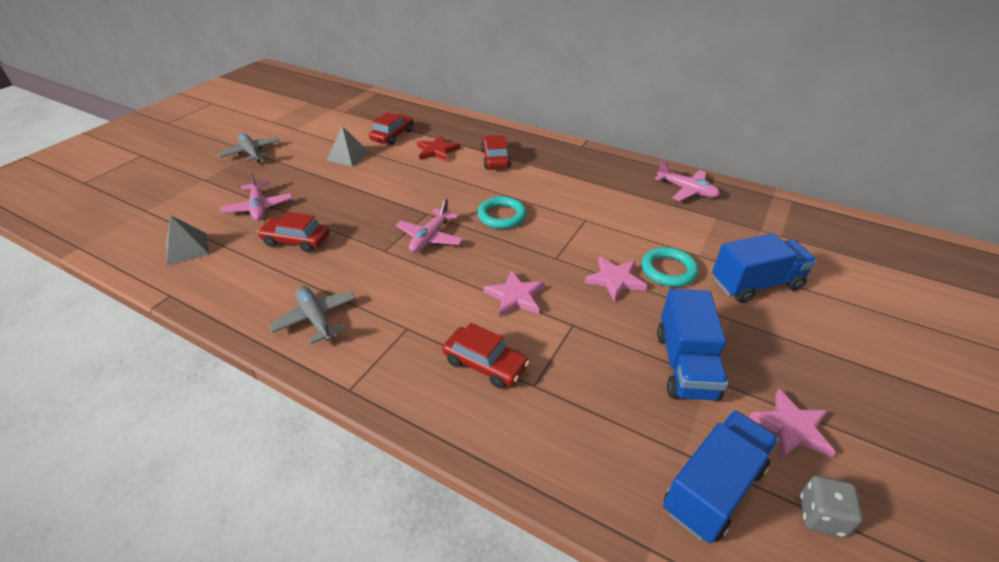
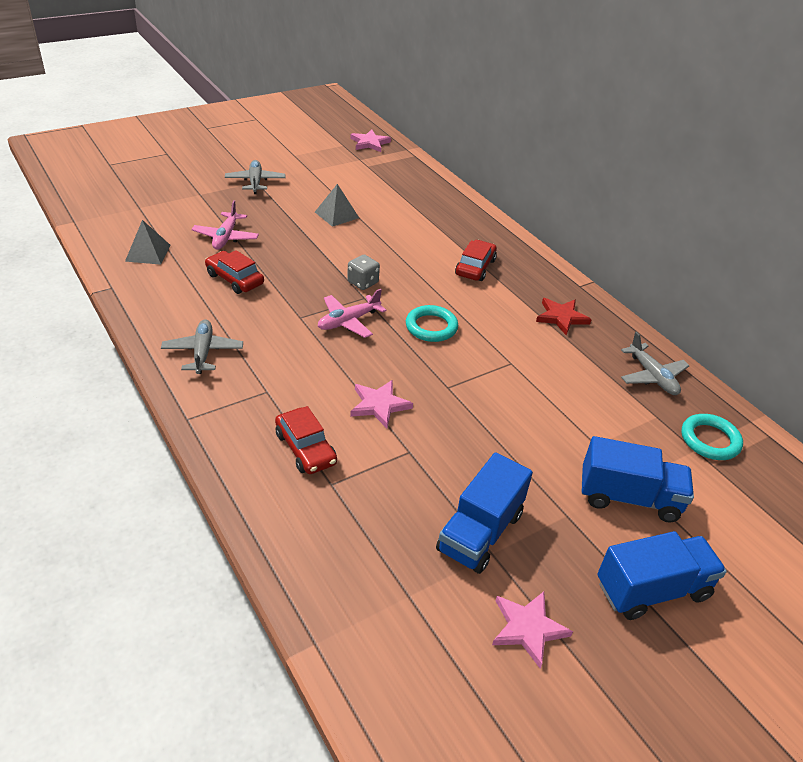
camera: 25 degrees right, 0 degrees up
(392, 135) = (394, 207): red car -> none
(437, 151) = (424, 238): red star -> red star (561, 317)
(615, 280) = (486, 431): pink star -> pink star (369, 143)
(668, 270) = (549, 445): turquoise ring -> turquoise ring (710, 440)
(686, 190) = (652, 376): pink plane -> grey plane
(713, 488) = (407, 633): blue truck -> blue truck (652, 590)
(821, 516) = (480, 702): grey dice -> grey dice (363, 282)

